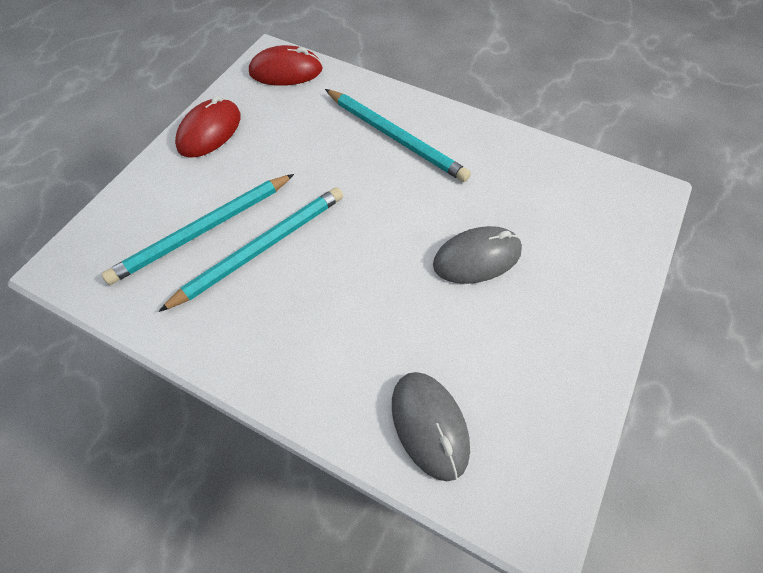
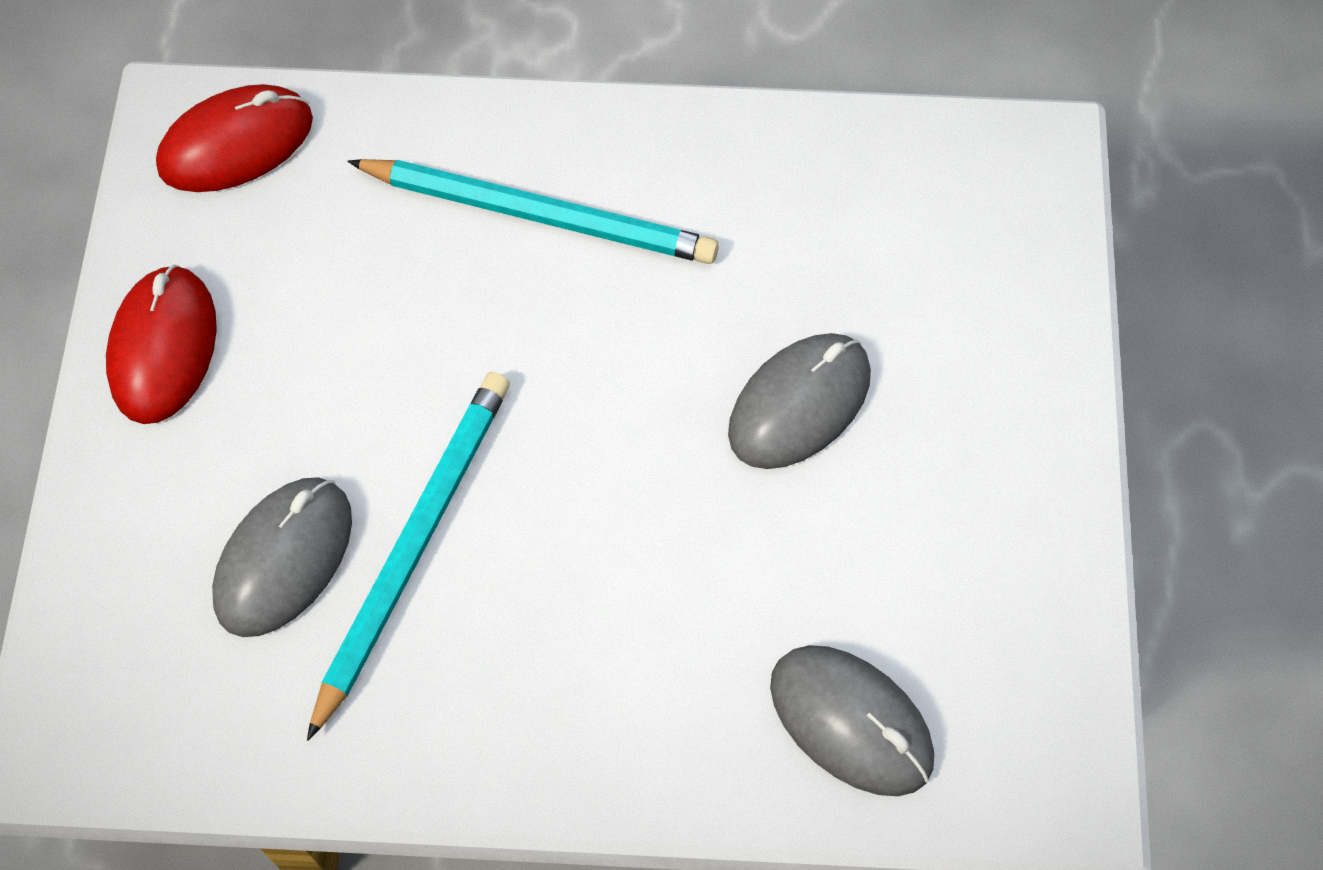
camera: 25 degrees left, 5 degrees up
(203, 230) = (284, 559): turquoise pencil -> grey mouse

